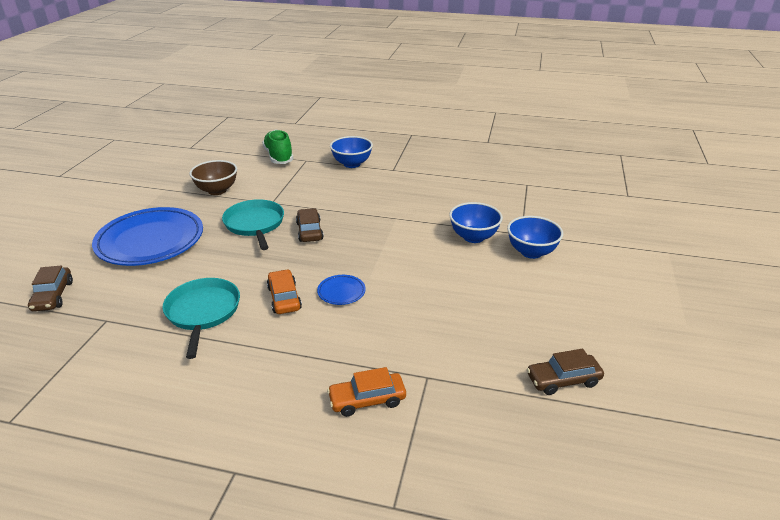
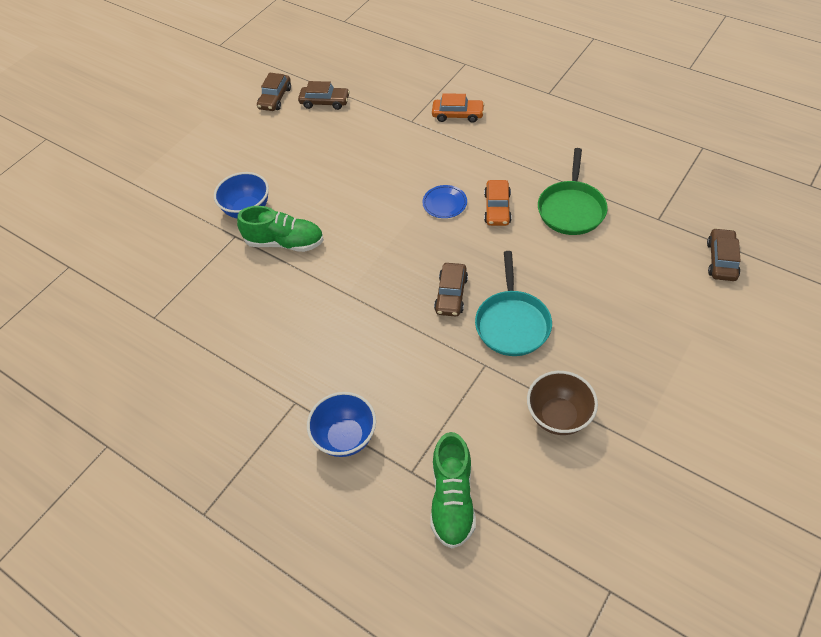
camera: 155 degrees left, 20 degrees up
(150, 241) = (637, 322): blue plate -> none
(203, 312) = (571, 209): turquoise pan -> green pan
(473, 237) = (285, 242): blue bowl -> green shoe
(634, 371) = (275, 98): none -> brown car

